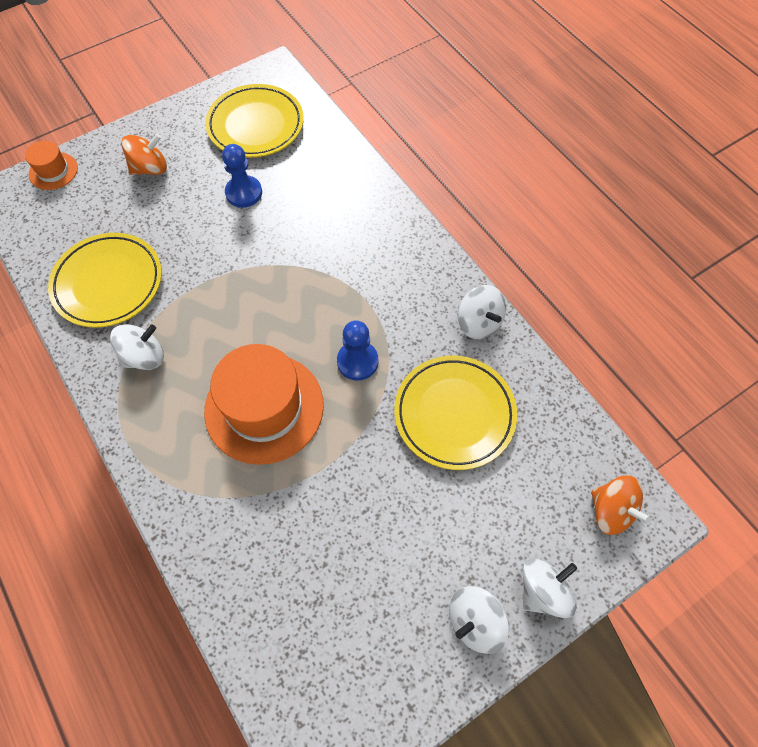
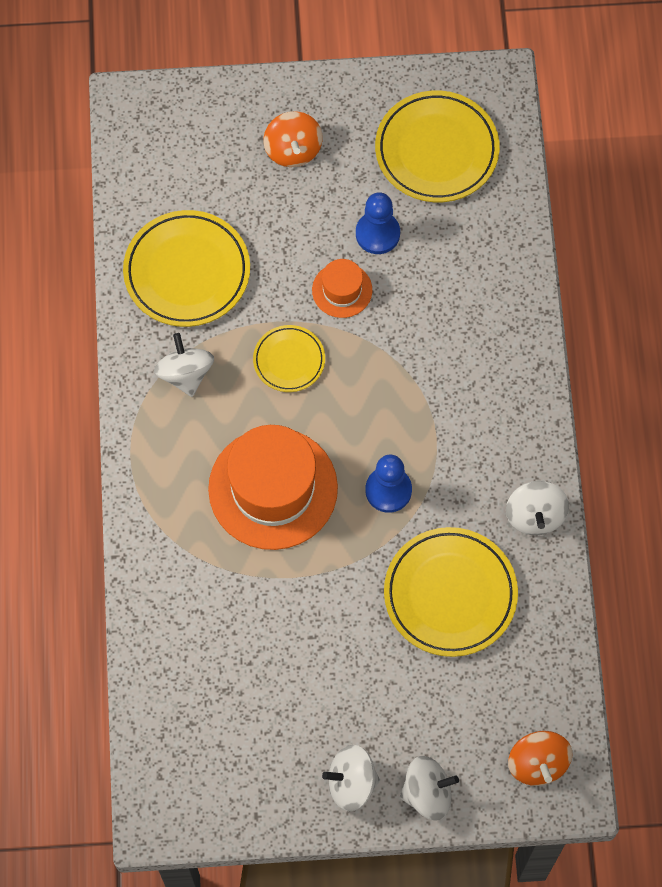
camera: 30 degrees right, 5 degrees up
(53, 171) = (189, 100): orange hat -> orange hat (342, 290)
(144, 357) = (185, 374): white spinning top -> white spinning top turned 105 degrees counterclockwise
(150, 168) = (293, 150): orange spinning top -> orange spinning top turned 75 degrees clockwise
(224, 307) = (289, 360): none -> yellow plate

